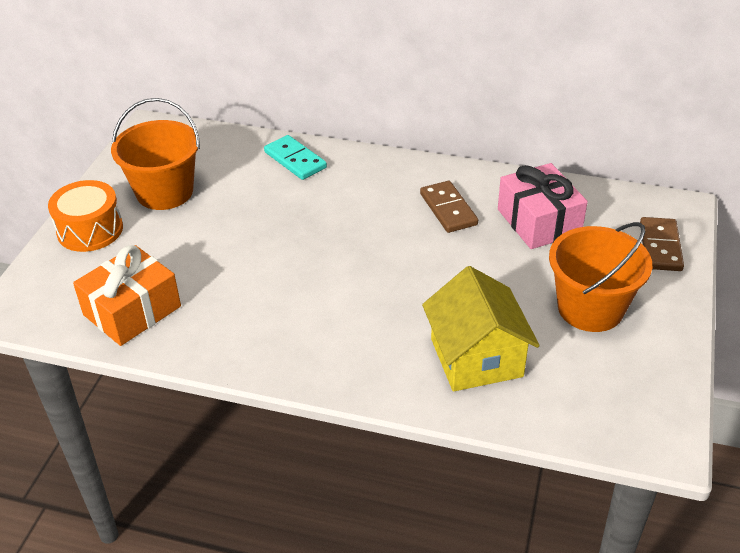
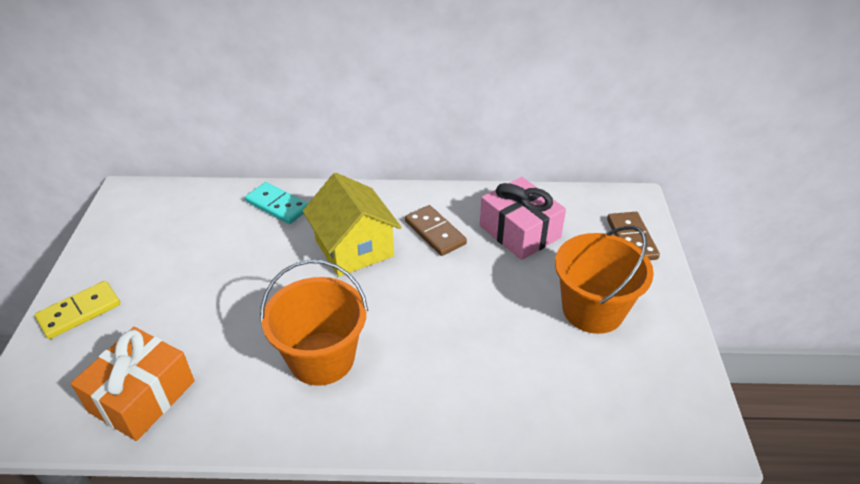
camera: 15 degrees left, 0 degrees up
(90, 230) = (79, 312): orange drum -> yellow domino
(165, 192) = (153, 258): orange bucket -> orange bucket (322, 358)
(476, 358) = (506, 381): yellow house -> yellow house (354, 248)

